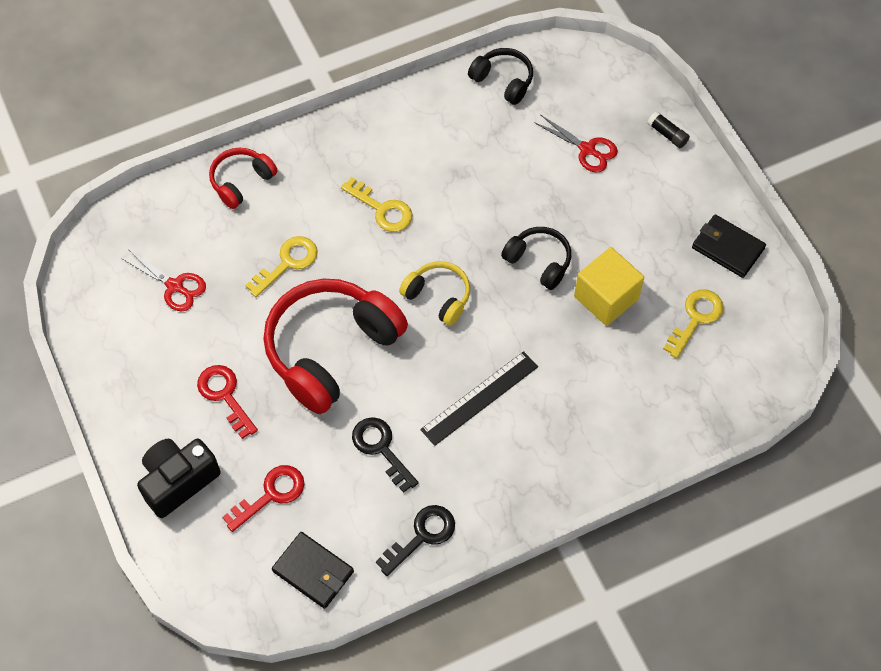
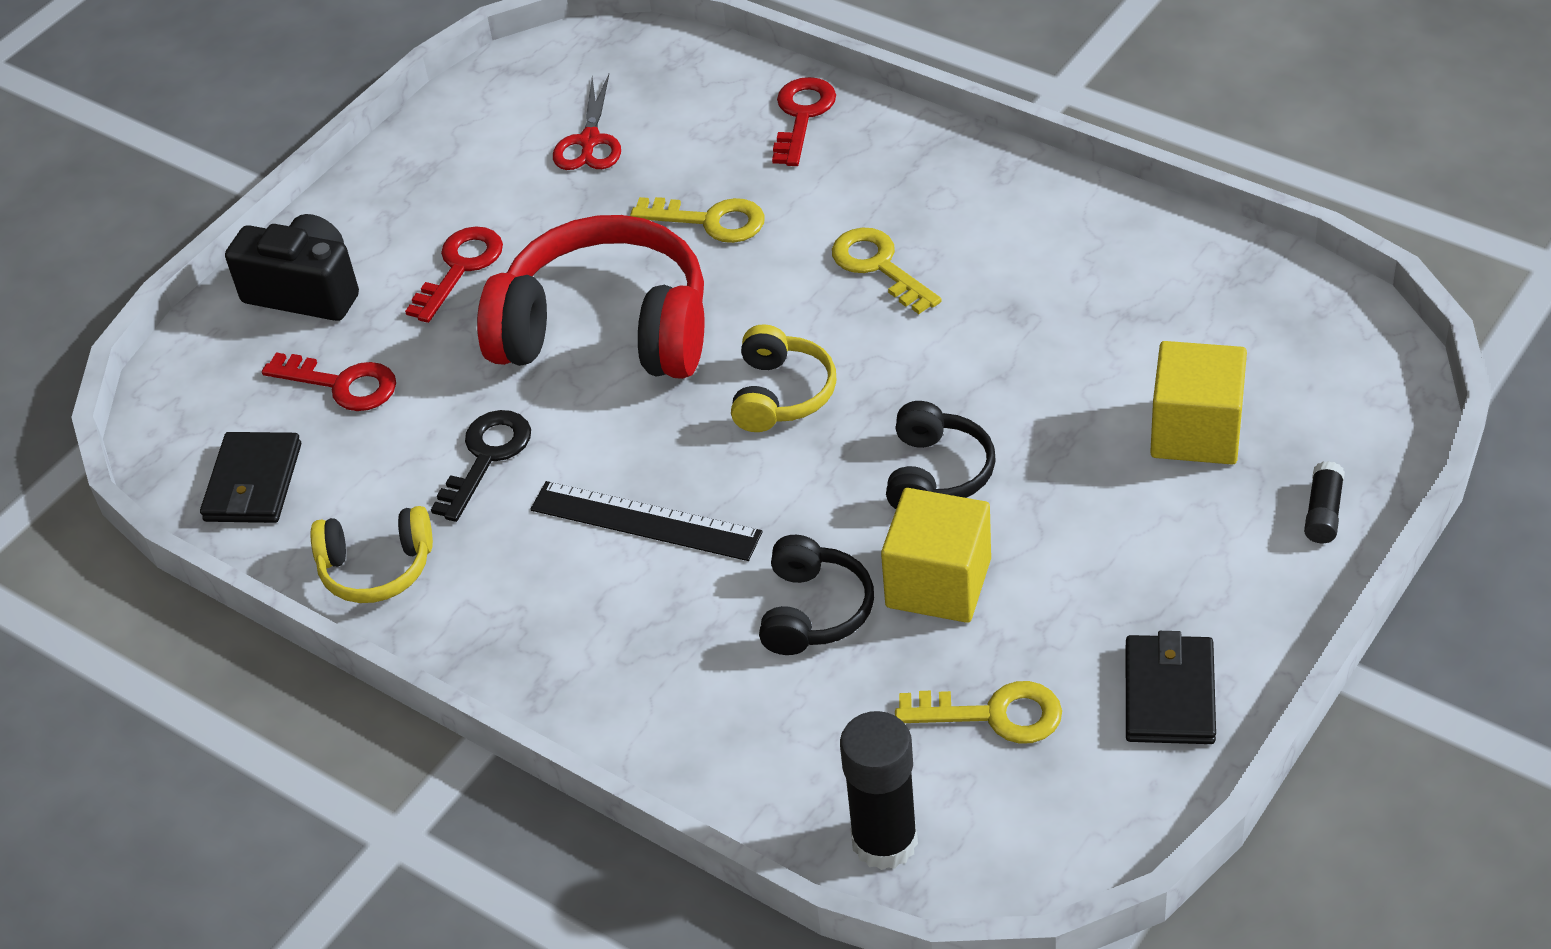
camera: 65 degrees right, 15 degrees down
(241, 182) = (802, 116): red headphones -> red key
(382, 209) = (879, 266): yellow key -> yellow key turned 135 degrees clockwise
(422, 536) = (377, 568): black key -> yellow headphones
(503, 81) = (1228, 277): black headphones -> black headphones (813, 611)
(587, 150) = (1196, 431): red scissors -> yellow cube
(738, 398) = (884, 841): none -> black glue stick

